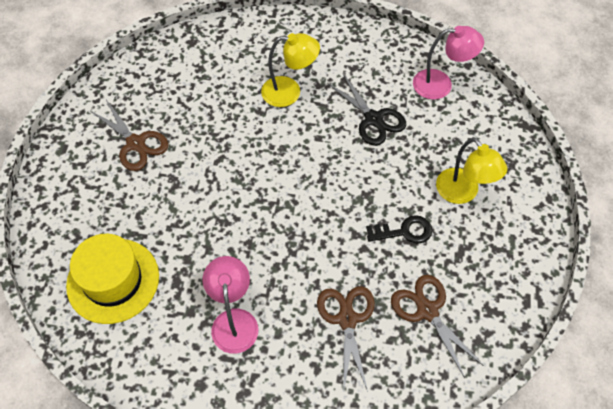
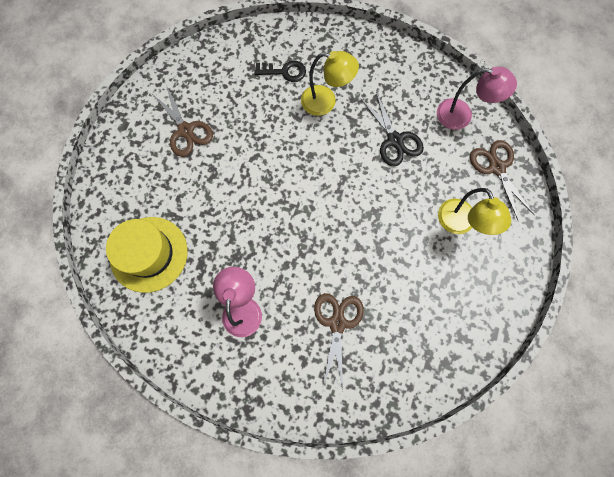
camera: 10 degrees right, 15 degrees up
(404, 231) = (401, 251): black key -> black key (284, 72)
(427, 311) = (407, 328): brown scissors -> brown scissors (496, 167)

